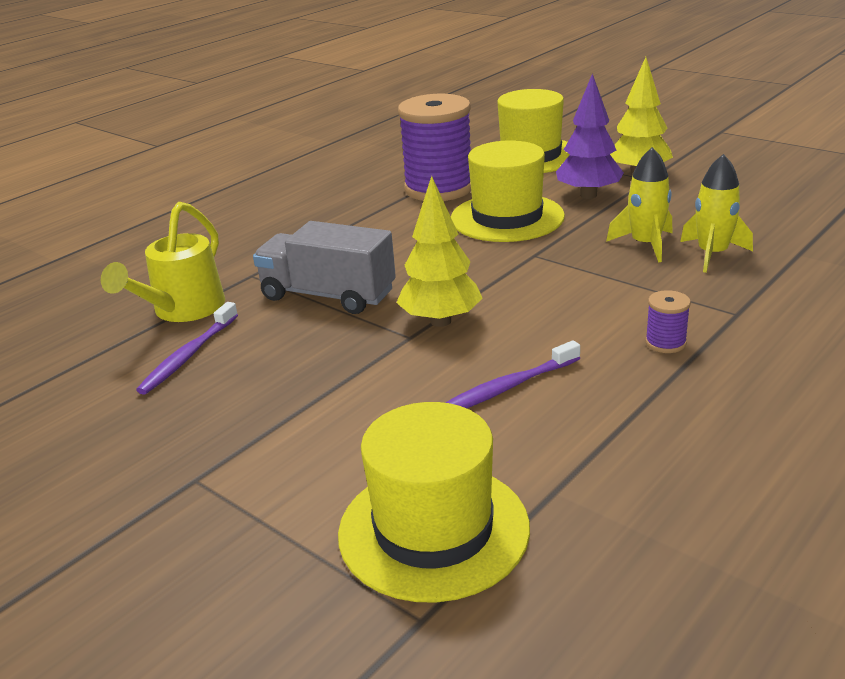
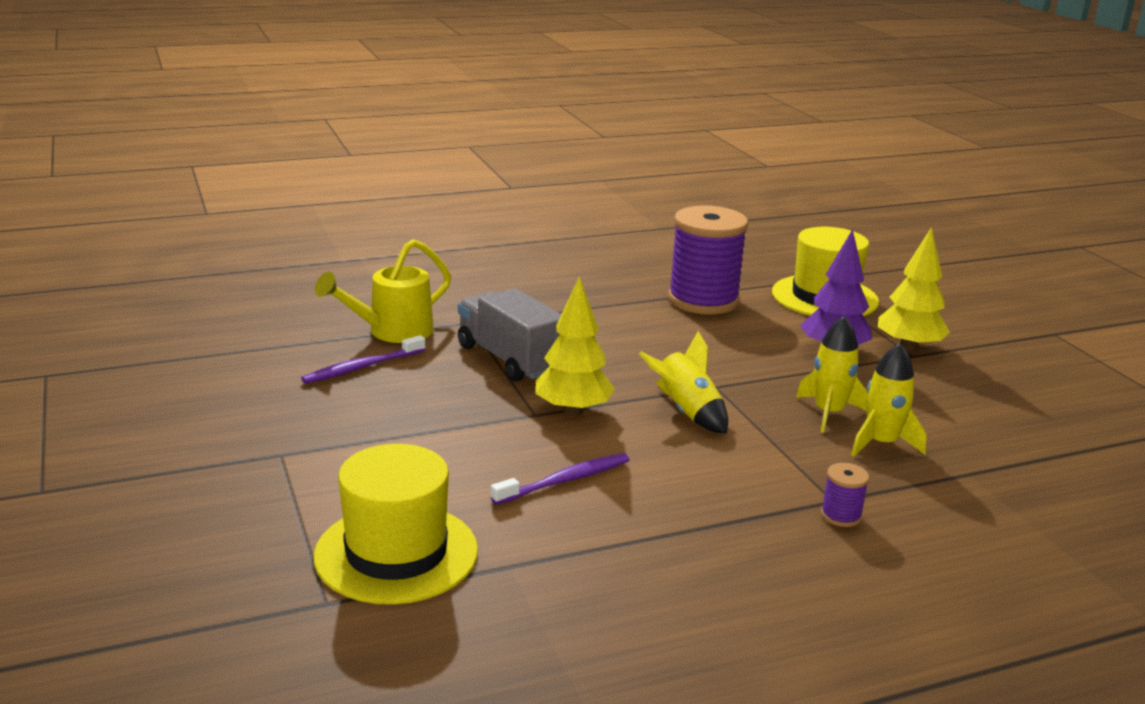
camera: 25 degrees right, 5 degrees down
(507, 217) = (732, 346): yellow hat -> none
(507, 387) = (564, 481): purple toothbrush -> purple toothbrush turned 150 degrees clockwise
(537, 285) = (686, 412): none -> yellow rocket
(665, 343) = (737, 498): purple spool -> purple spool (841, 515)

